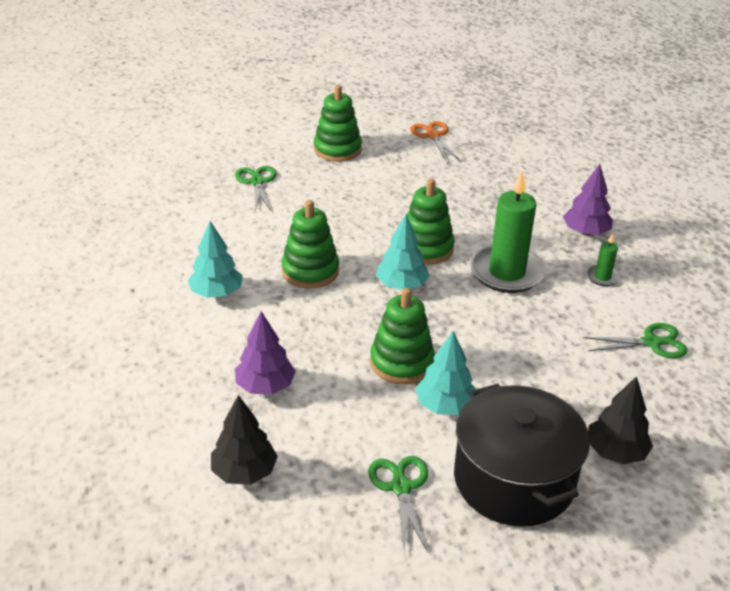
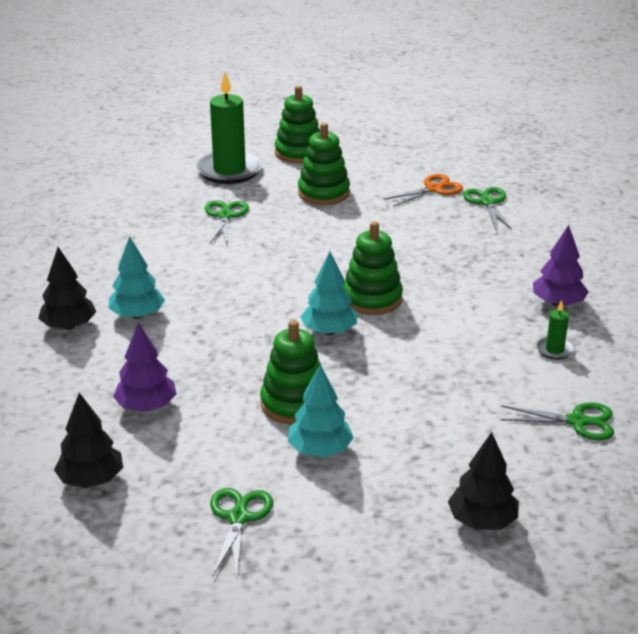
camera: 15 degrees right, 5 degrees down
(154, 313) = (69, 326): none -> black tree
(310, 271) = (240, 306): green stacking toy -> green stacking toy (299, 153)
(433, 136) = (433, 189): orange scissors -> orange scissors turned 60 degrees clockwise
(484, 143) = (487, 202): none -> green scissors
(506, 272) = (449, 332): green candle -> green candle (229, 170)
(514, 480) = (359, 529): black pot -> none

